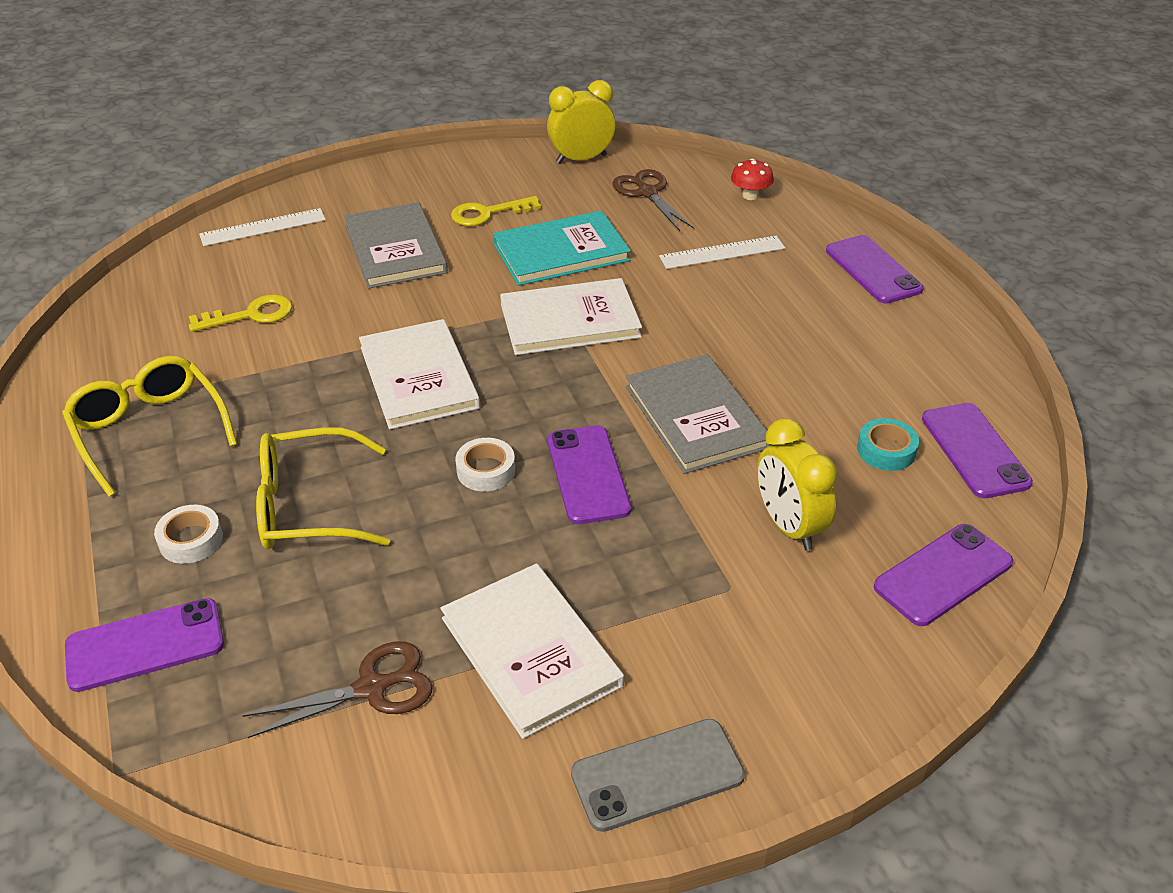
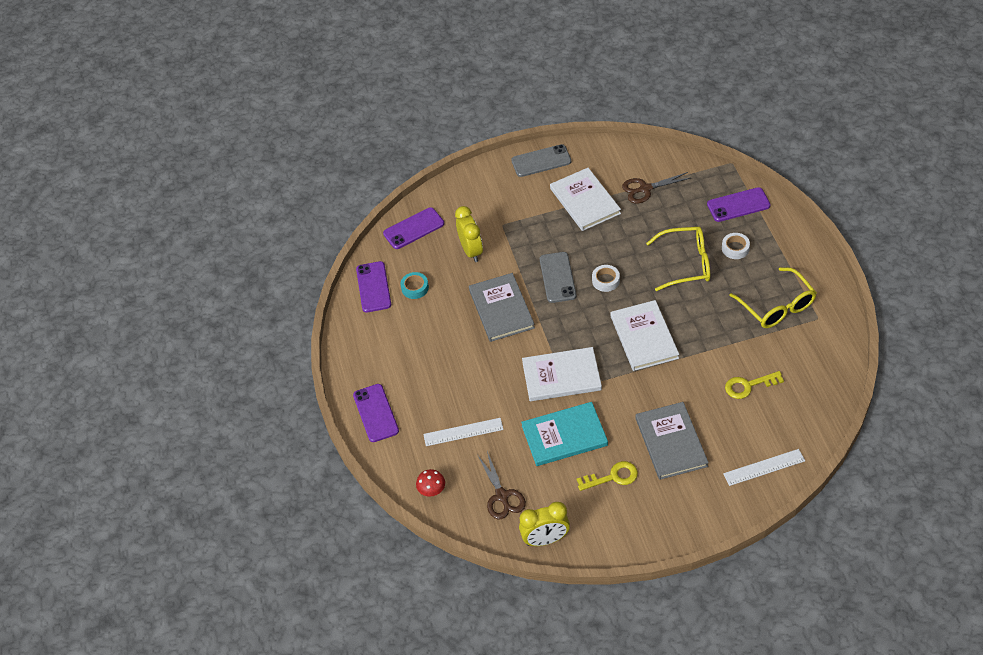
camera: 170 degrees left, 10 degrees up
(588, 475) = (557, 277): purple phone -> grey phone

